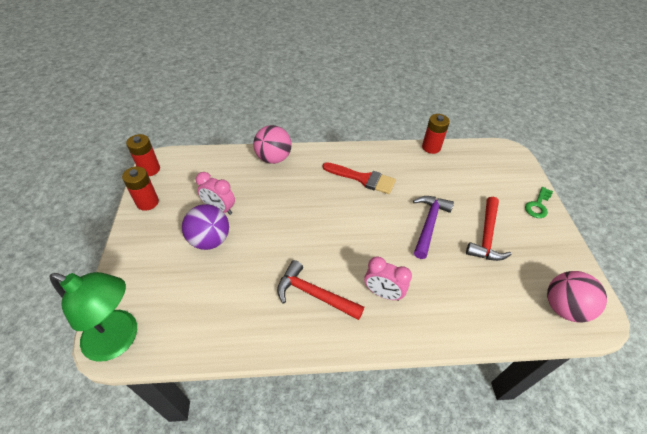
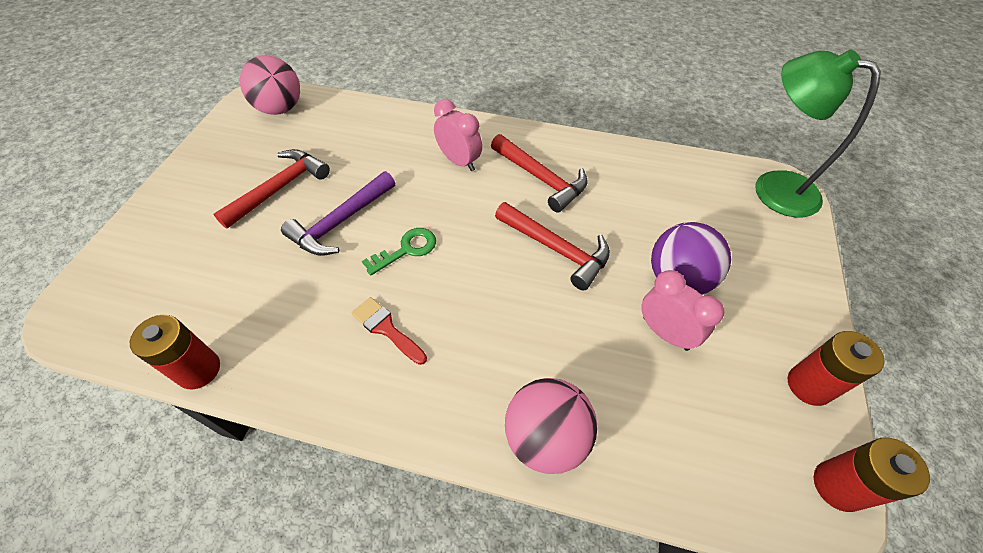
camera: 160 degrees left, 5 degrees up
(288, 240) = (556, 249): none -> red hammer
(363, 179) = (386, 328): red brush -> red brush, size x0.65
(538, 205) = (160, 209): green key -> green key (406, 250)

